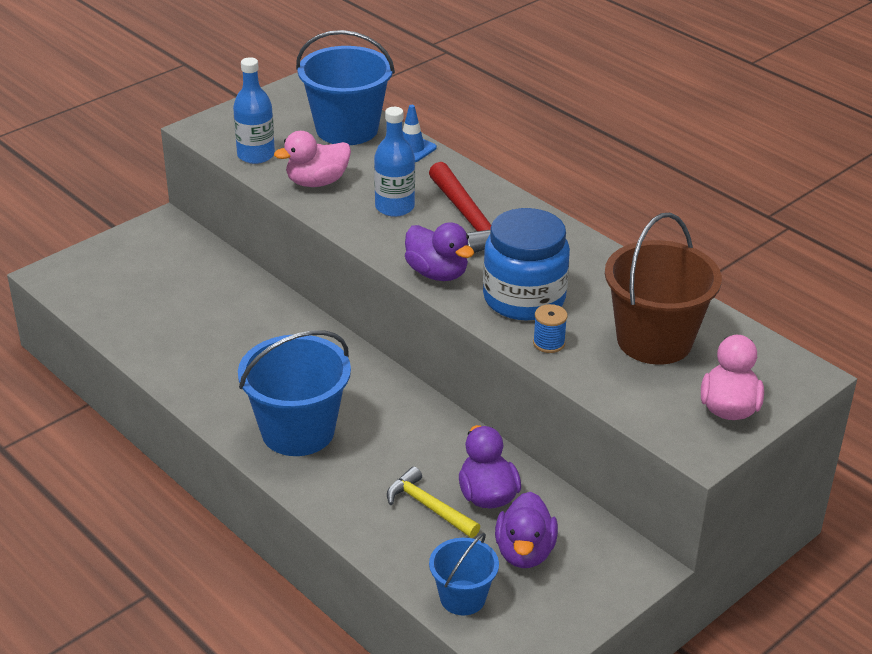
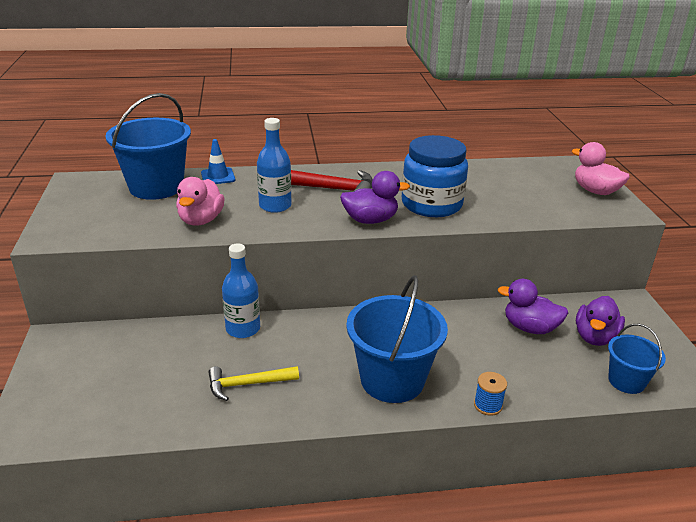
camera: 55 degrees left, 5 degrees down
(256, 155) = (126, 229): blue bottle -> blue bottle (243, 329)
(429, 507) = (524, 356): yellow hammer -> yellow hammer (248, 384)
(524, 552) = (595, 337): purple duck -> purple duck turned 75 degrees clockwise
(549, 343) = (486, 214): blue spool -> blue spool (488, 405)
(654, 340) = (514, 186): brown bucket -> none

